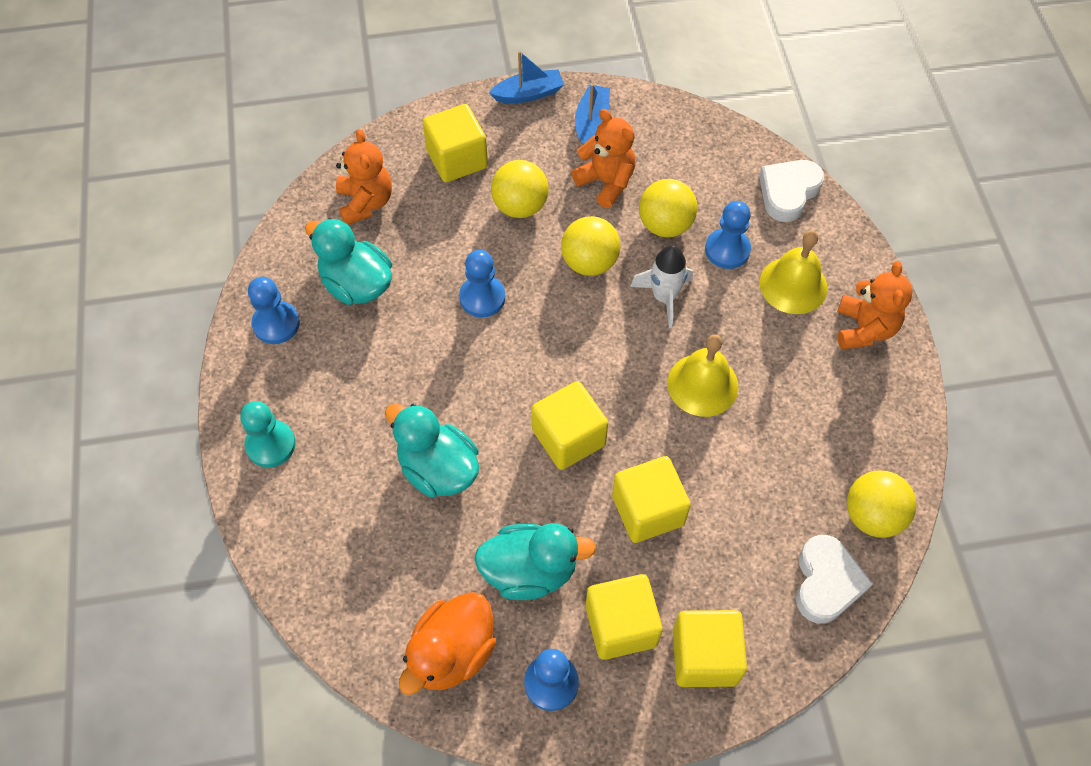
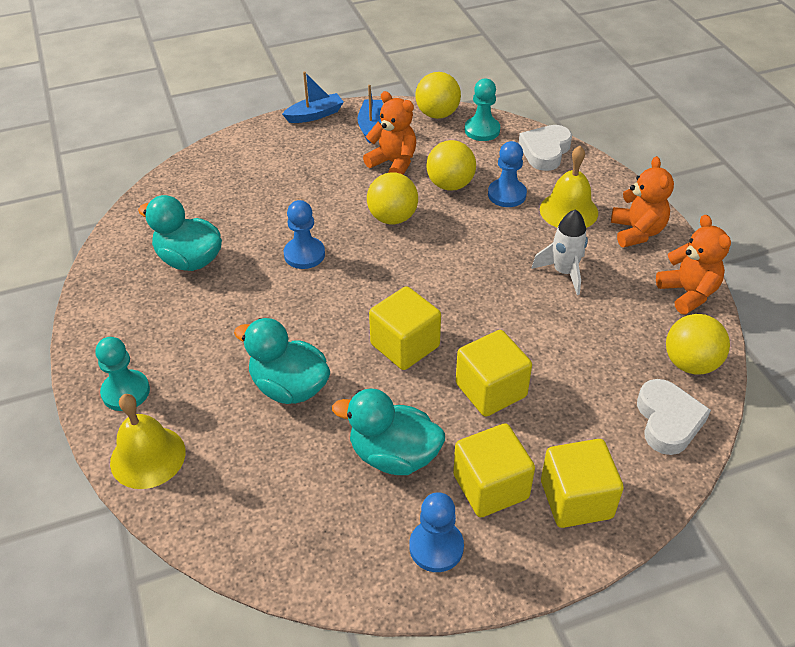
camera: 10 degrees left, 15 degrees down
(276, 324) = (119, 298): blue pawn -> none
(366, 202) = (188, 202): orange teddy bear -> orange teddy bear (688, 293)
(452, 653) = (332, 537): orange duck -> none
(457, 159) = (263, 163): yellow cube -> none
(520, 206) = (324, 188): yellow ball -> yellow ball (437, 114)
(530, 571) = (393, 455): turquoise duck -> turquoise duck turned 150 degrees counterclockwise
(664, 297) = (462, 233): white rocket -> white rocket (564, 272)
(702, 384) = (513, 289): yellow bell -> yellow bell (148, 457)
(721, 148) = (482, 130): none -> turquoise pawn

